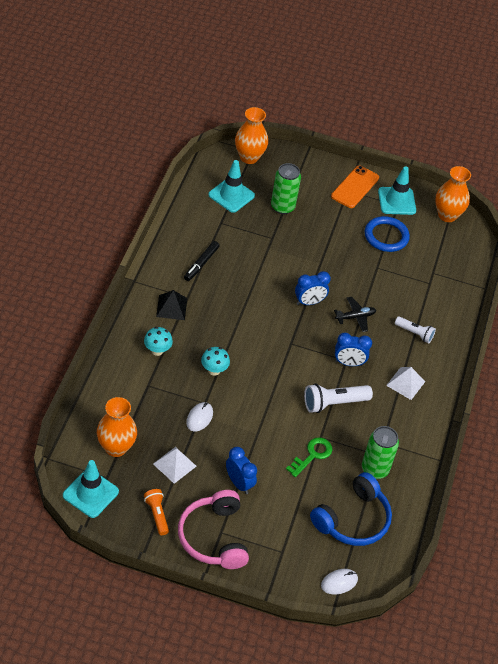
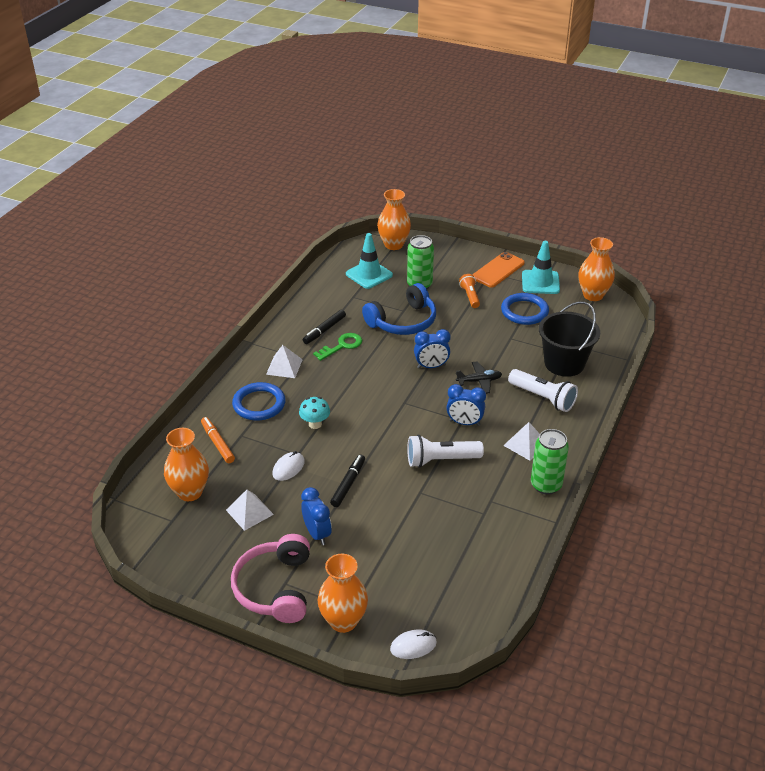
camera: 15 degrees right, 10 degrees down
(90, 493) = (149, 536): turquoise traffic cone -> none
(128, 395) = (217, 443): none -> orange marker
(157, 350) = (259, 404): turquoise mushroom -> blue ring
(157, 515) = (216, 561): orange flashlight -> orange flashlight (470, 296)
(171, 307) = (284, 366): black pyramid -> white pyramid
(256, 432) = (348, 484): none -> black marker
(277, 564) = (343, 621): none -> orange vase
(312, 455) = (406, 510): green key -> green key (342, 346)
(353, 519) = (442, 578): blue headphones -> blue headphones (403, 321)
(375, 469) = (477, 527): green can -> green can (546, 485)
(414, 333) = (543, 398): white flashlight -> white flashlight, size x1.58
(429, 294) = (564, 363): none -> black bucket

